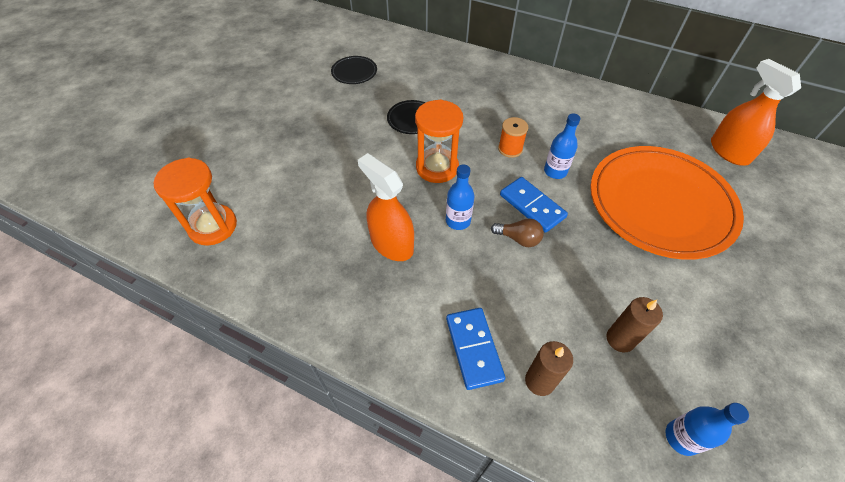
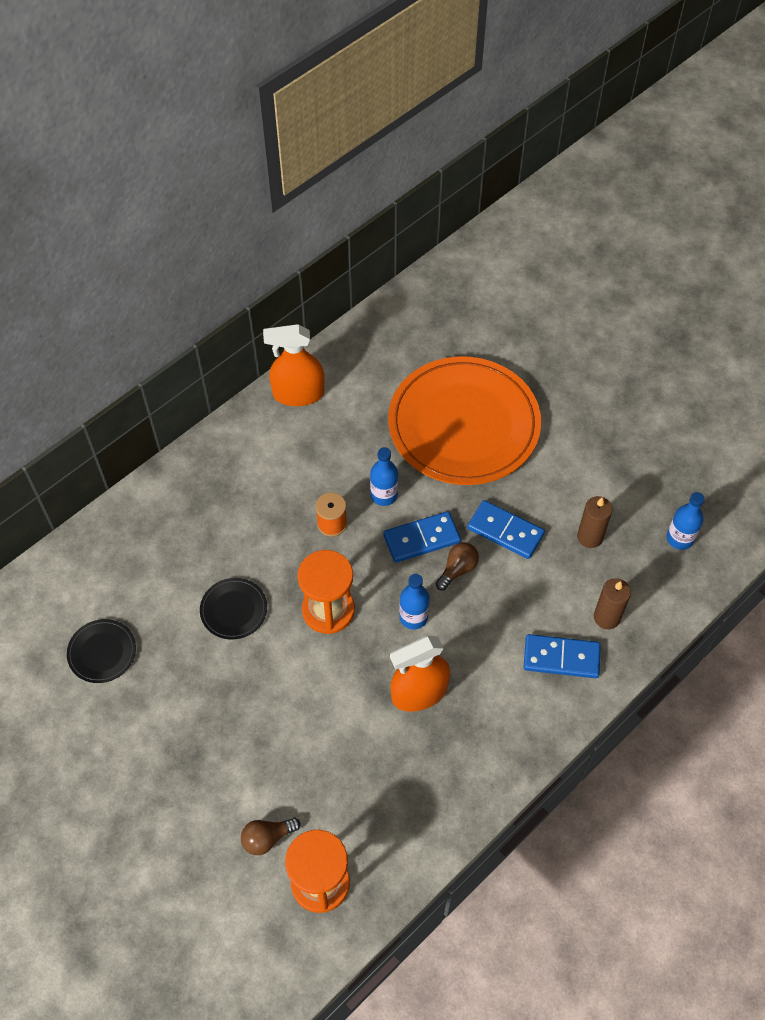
camera: 70 degrees left, 5 degrees up
(243, 186) = (267, 838): none -> brown light bulb
(578, 264) = (505, 531): none -> blue domino
(729, 151) = (423, 325): orange spray bottle -> orange spray bottle (298, 394)

